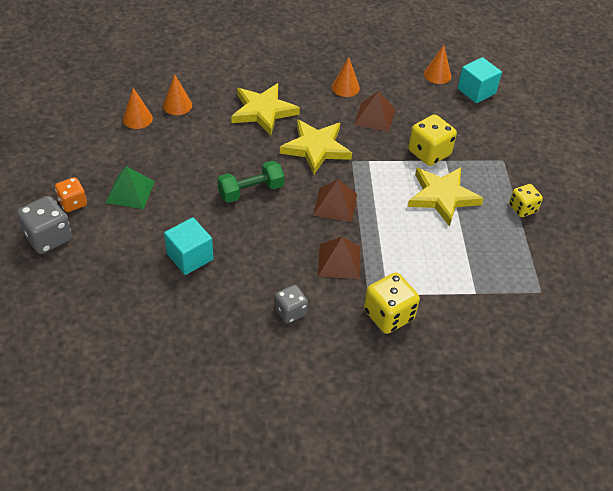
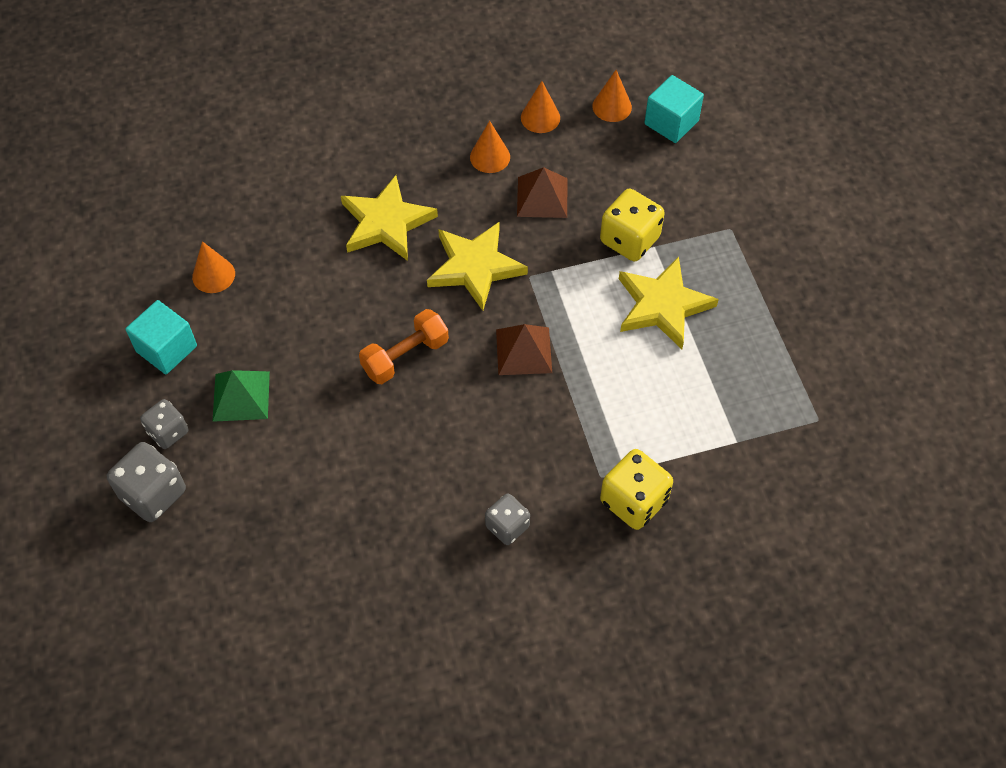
camera: 10 degrees left, 10 degrees up
(73, 203) = (168, 432): orange dice -> grey dice
(177, 105) = (263, 240): orange cone -> orange cone (540, 117)
(190, 257) = (353, 477): turquoise cube -> turquoise cube (166, 349)
(251, 191) = (405, 356): green dumbbell -> orange dumbbell
(339, 261) = (551, 437): brown pyramid -> none
(522, 208) = (771, 299): yellow dice -> none

